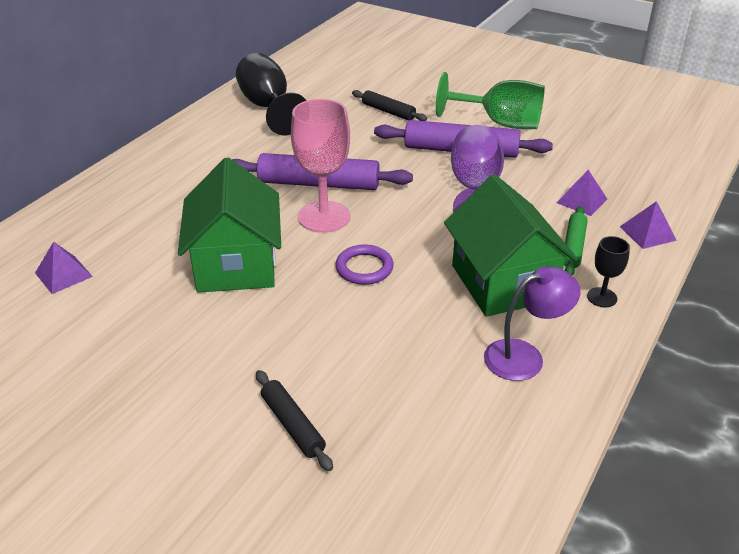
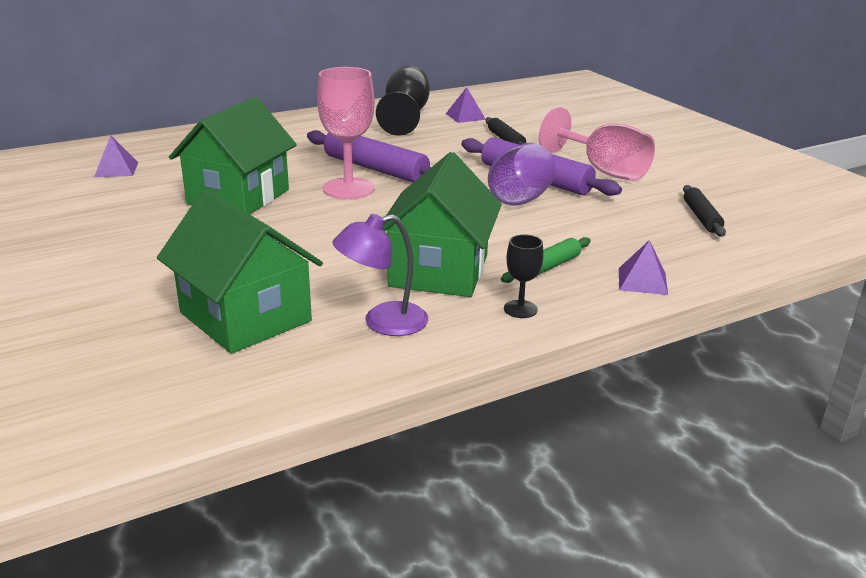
camera: 30 degrees right, 10 degrees down
(293, 425) = (134, 297): black rolling pin -> black rolling pin (701, 217)
(364, 268) = (333, 227): purple ring -> none
(415, 401) = (245, 317): none -> green house
(500, 123) = (603, 170): green goblet -> pink goblet
(524, 356) = (383, 322): purple lamp -> purple lamp turned 150 degrees clockwise
(582, 201) = (606, 240): purple pyramid -> purple pyramid (465, 116)

